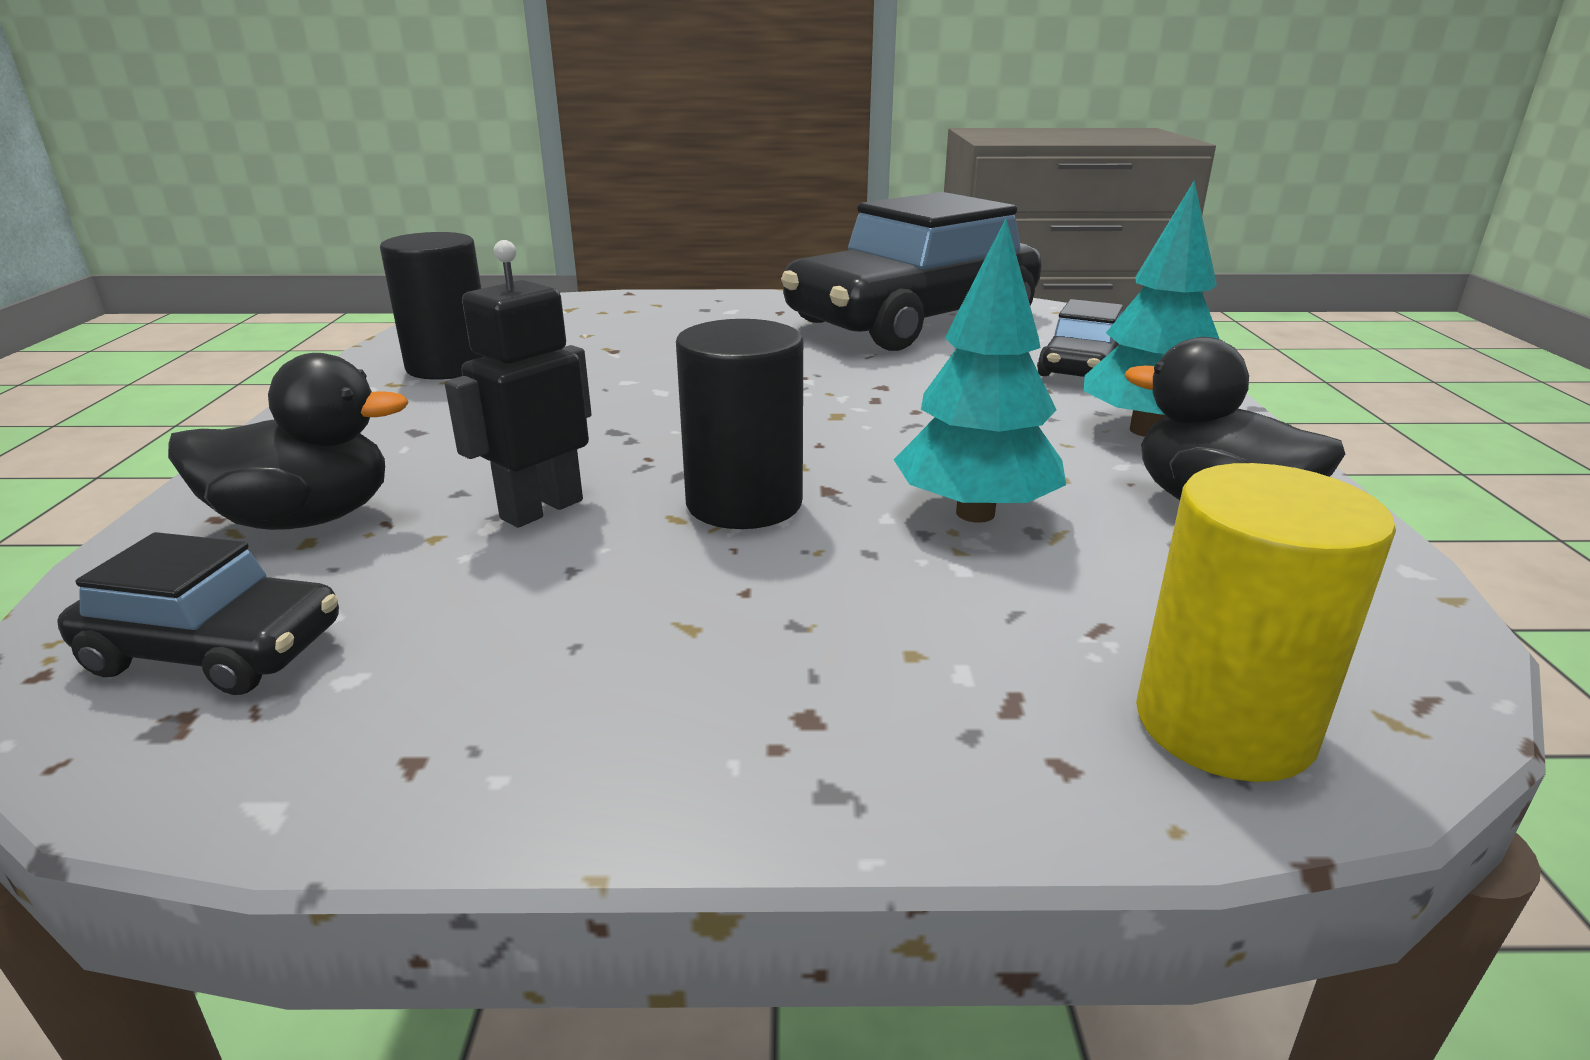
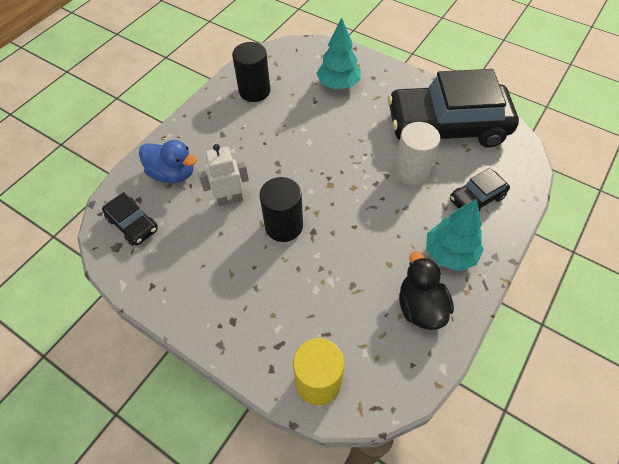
camera: 35 degrees right, 30 degrees up
(306, 519) = (173, 174): black duck -> blue duck
(541, 509) = (230, 200): black robot -> white robot
(923, 371) = (411, 171): none -> white cylinder
(975, 513) = (343, 267): turquoise tree -> turquoise tree (338, 84)

